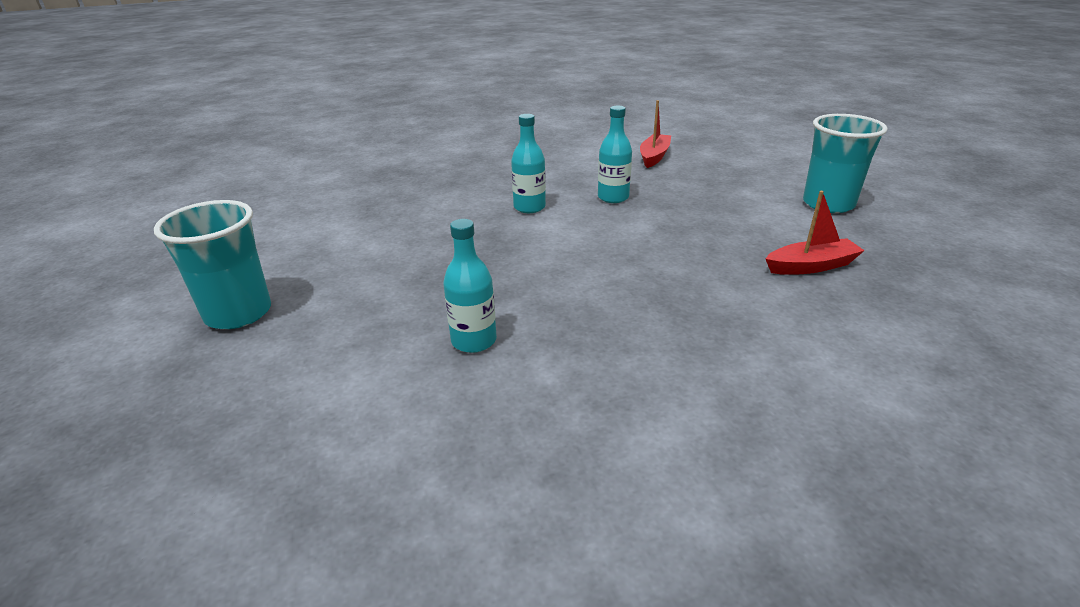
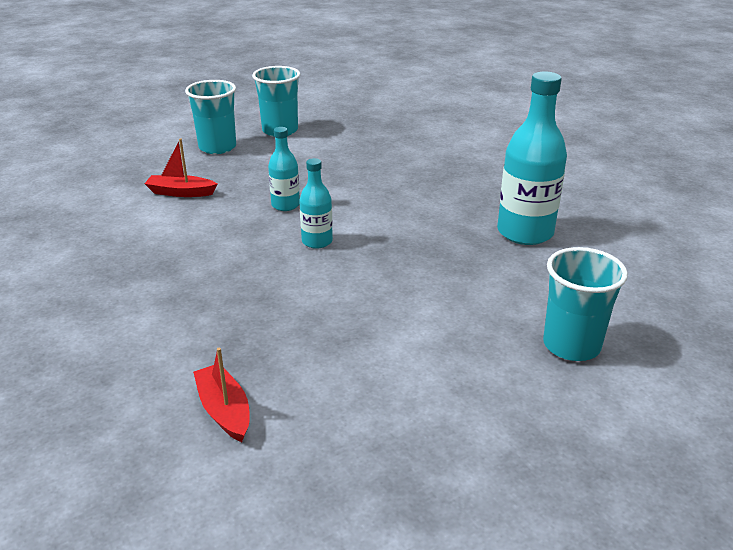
camera: 105 degrees left, 0 degrees up
(474, 341) = (525, 232): turquoise bottle -> turquoise bottle, size x1.86
(766, 171) = (217, 147): none -> turquoise cup
(811, 266) = (375, 140): red boat -> red boat (224, 410)

